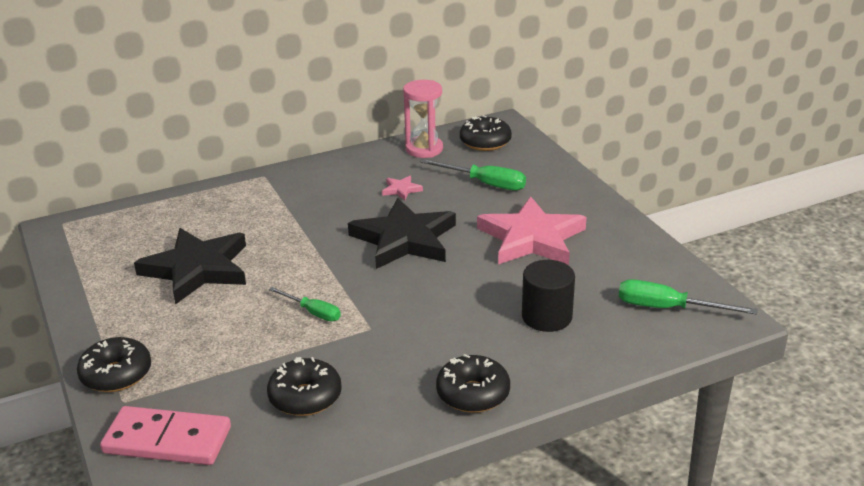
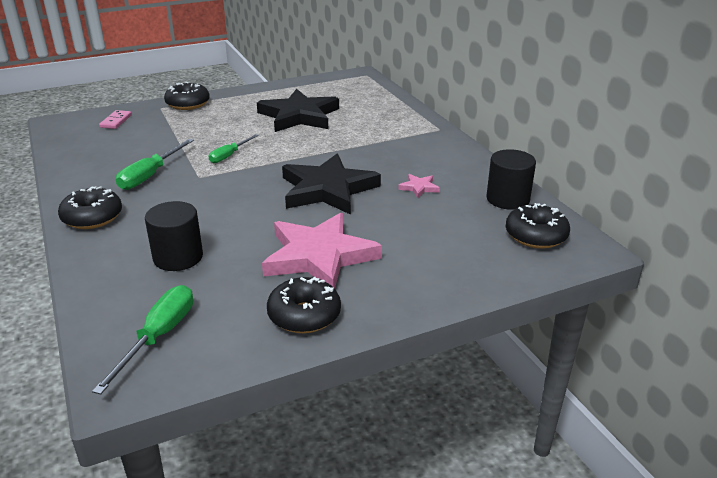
camera: 90 degrees right, 0 degrees up
(167, 440) = (116, 121): pink domino -> pink domino, size x0.51
(305, 397) = (130, 157): black donut -> black donut (304, 315)
(424, 149) = (507, 199): pink hourglass -> black cylinder
(485, 184) = (435, 233): green screwdriver -> green screwdriver (150, 175)

